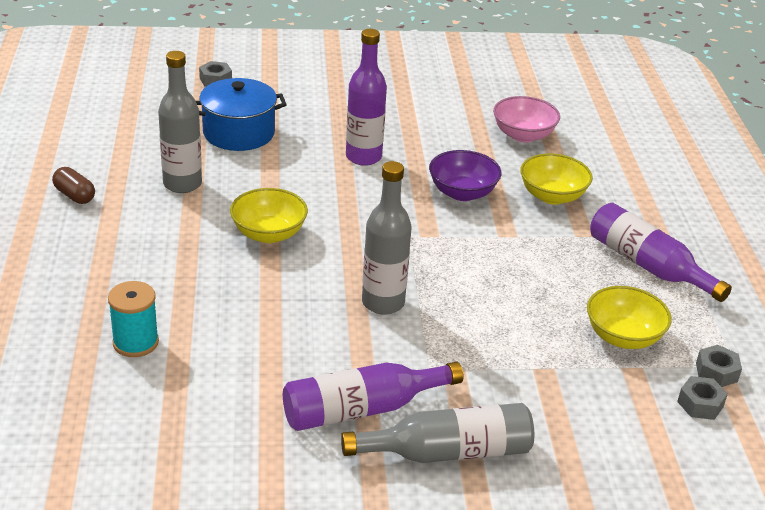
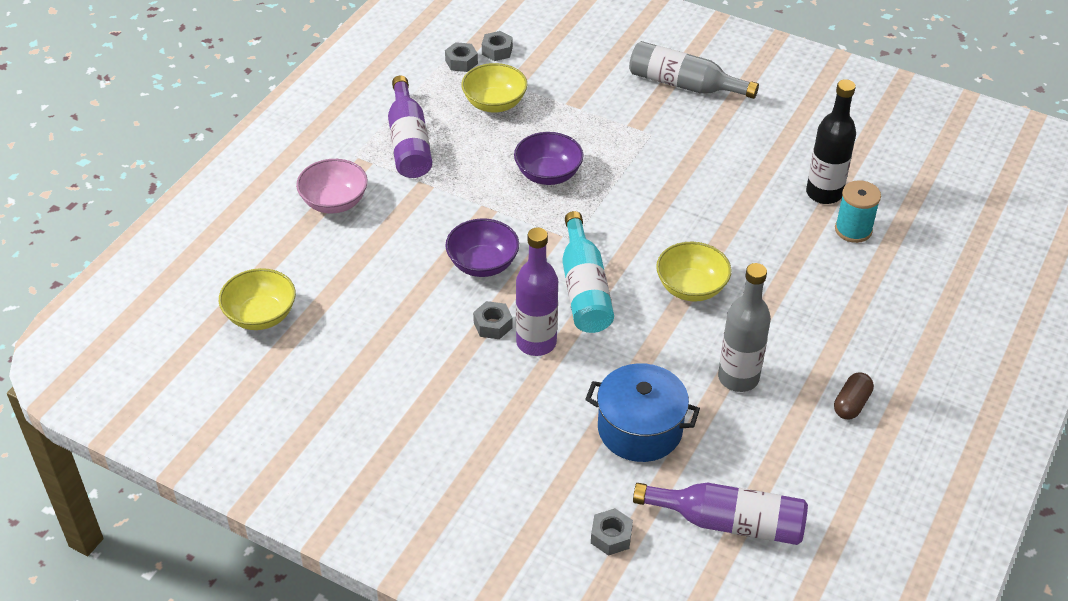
camera: 145 degrees left, 10 degrees up
(74, 195) = (851, 404): brown capsule -> brown capsule turned 45 degrees clockwise
(188, 372) = (824, 193): none -> black bottle
(361, 203) = (584, 288): none -> turquoise bottle
(362, 409) = (718, 126): purple bottle -> purple bottle (729, 522)
(383, 303) = (644, 191): grey bottle -> none
(408, 157) = (493, 325): none -> grey nut
(489, 284) = (548, 174): none -> purple bowl
(523, 135) = (351, 307): pink bowl -> pink bowl (334, 202)
(552, 196) = (407, 229): yellow bowl -> yellow bowl (261, 315)

